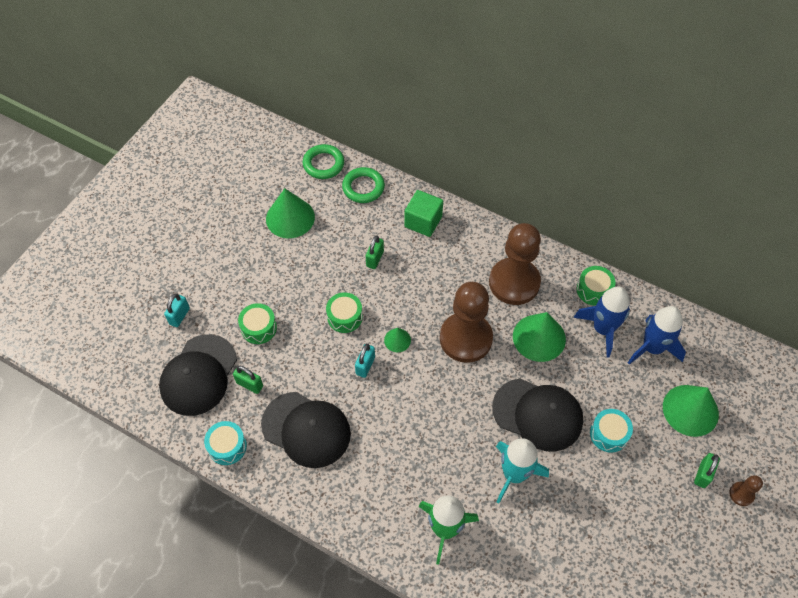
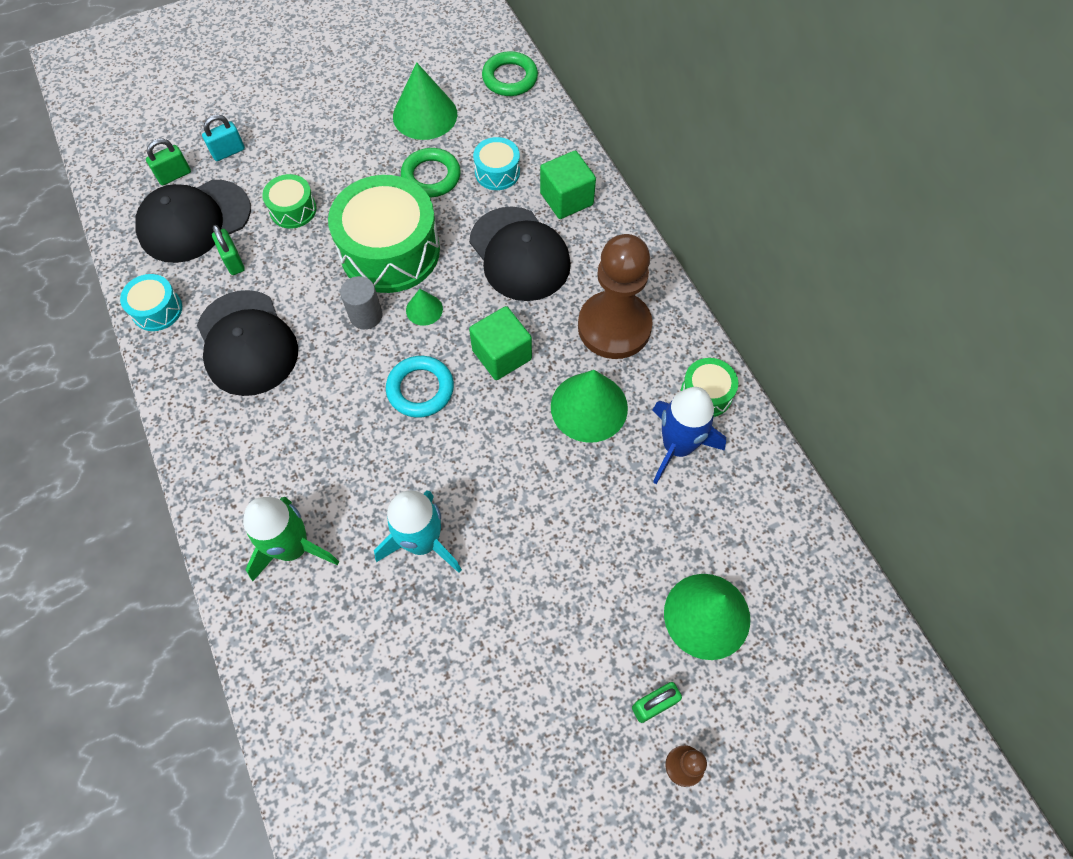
camera: 35 degrees right, 5 degrees up
(345, 317) = (390, 251): green drum -> green drum, size x2.09
(363, 187) = (531, 125): green ring -> green ring (431, 176)
(365, 366) = (366, 315): turquoise padlock -> grey cylinder
(375, 259) = (477, 208): green padlock -> green padlock (174, 175)
(437, 389) = (420, 389): none -> turquoise ring
(466, 338) = (502, 355): brown pawn -> green cube
(538, 414) = (510, 493): black cap -> black cap (519, 254)
(608, 434) = (575, 573): turquoise drum -> turquoise drum (497, 172)
(652, 348) = (722, 508): blue rocket -> none

